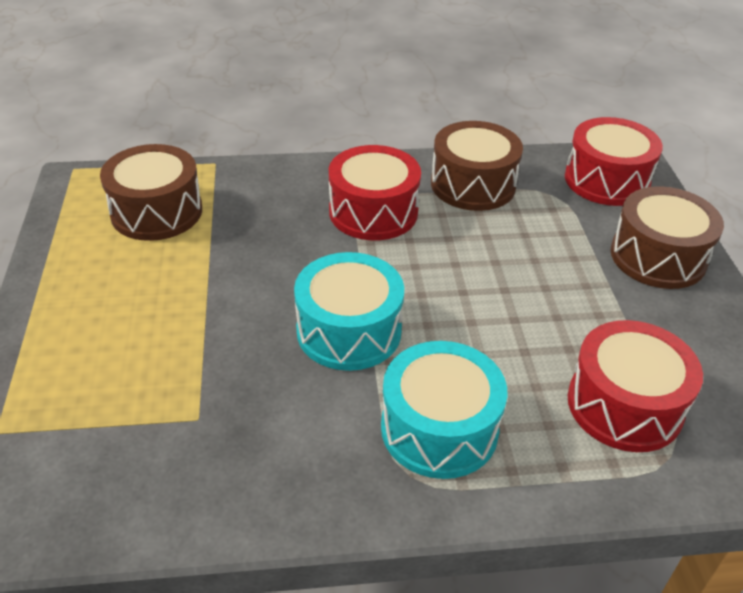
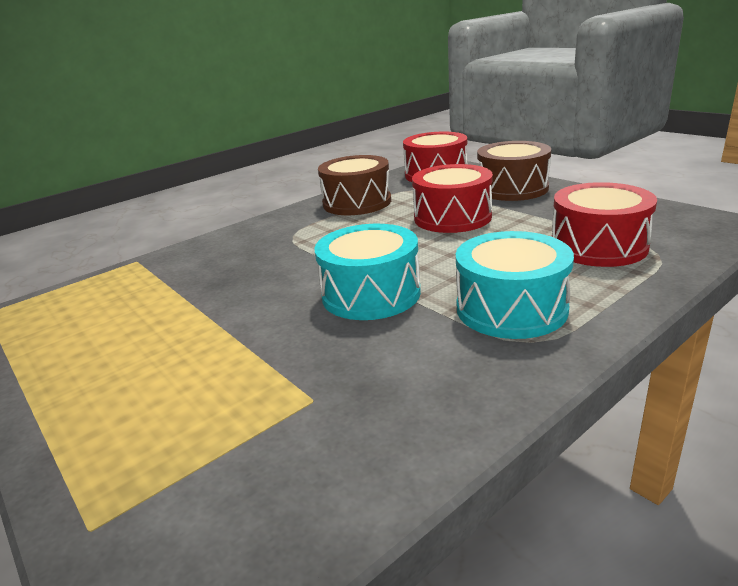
camera: 30 degrees left, 15 degrees down
(156, 212) = (110, 303): brown drum -> none
(373, 212) = (304, 236): red drum -> red drum (452, 217)

